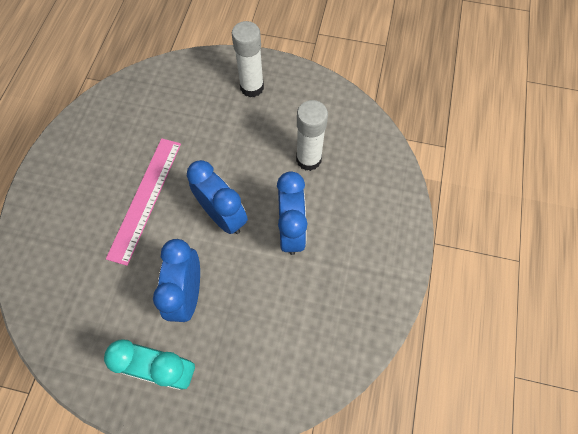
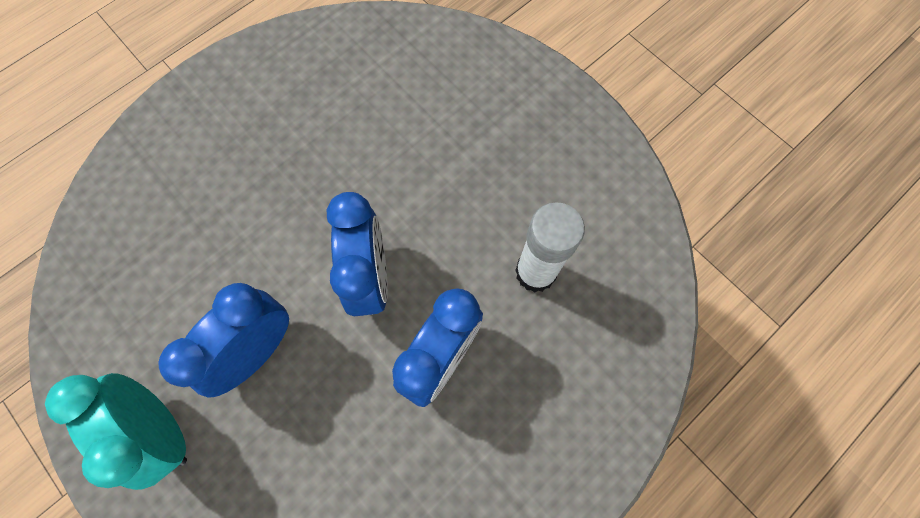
camera: 35 degrees right, 5 degrees up
(145, 198) = (295, 190): pink ruler -> none
(252, 87) = (531, 122): white glue stick -> none

